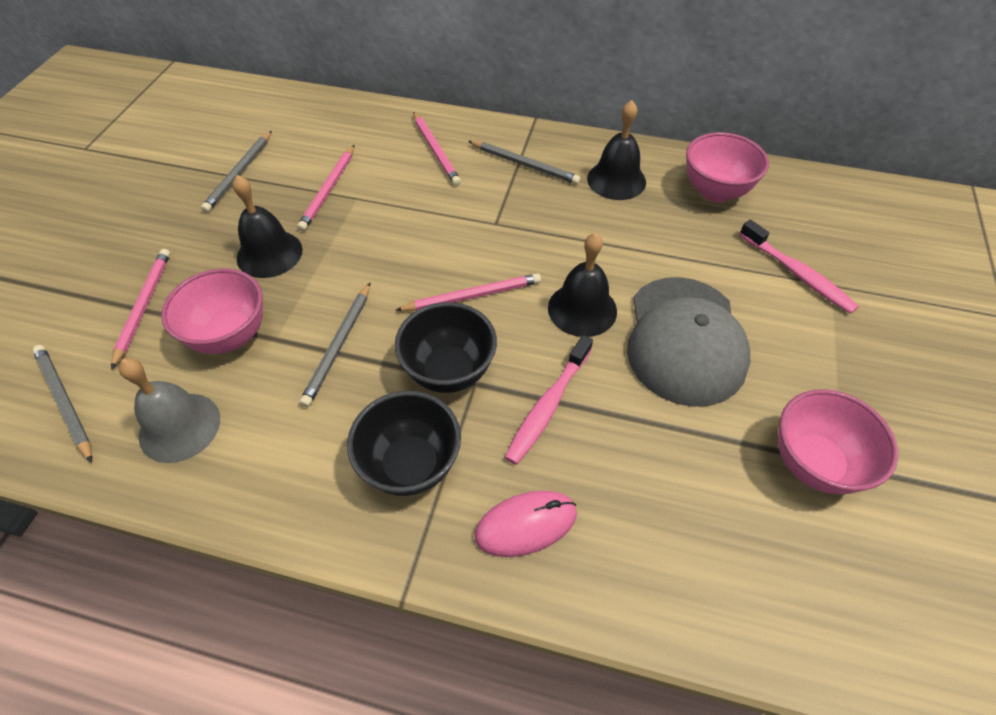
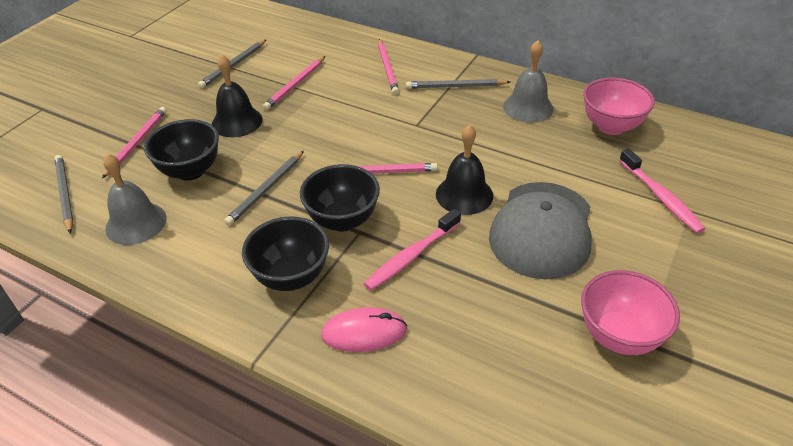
camera: 15 degrees right, 10 degrees down
(230, 336) = (190, 171): pink bowl -> black bowl
(524, 164) = (455, 87): grey pencil -> grey pencil turned 135 degrees clockwise
(616, 180) = (528, 107): black bell -> grey bell

